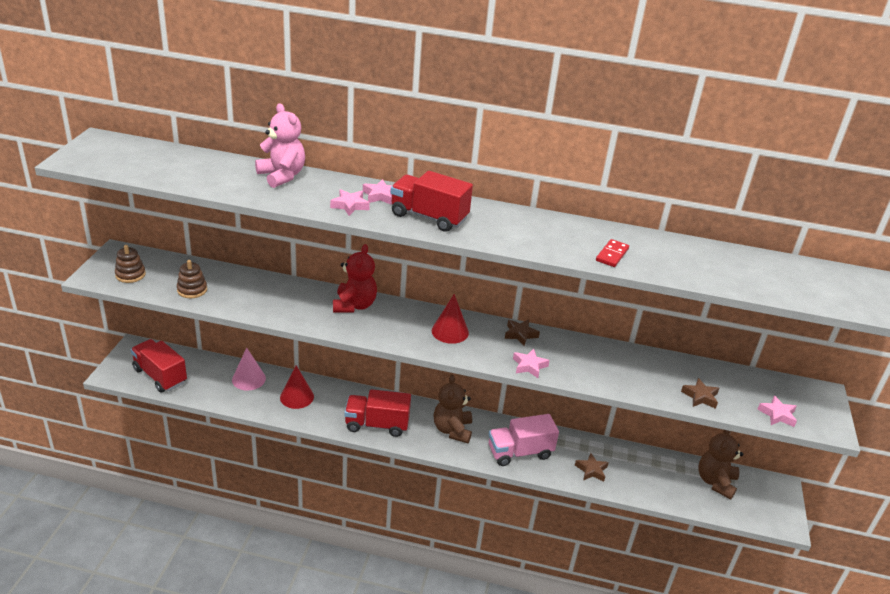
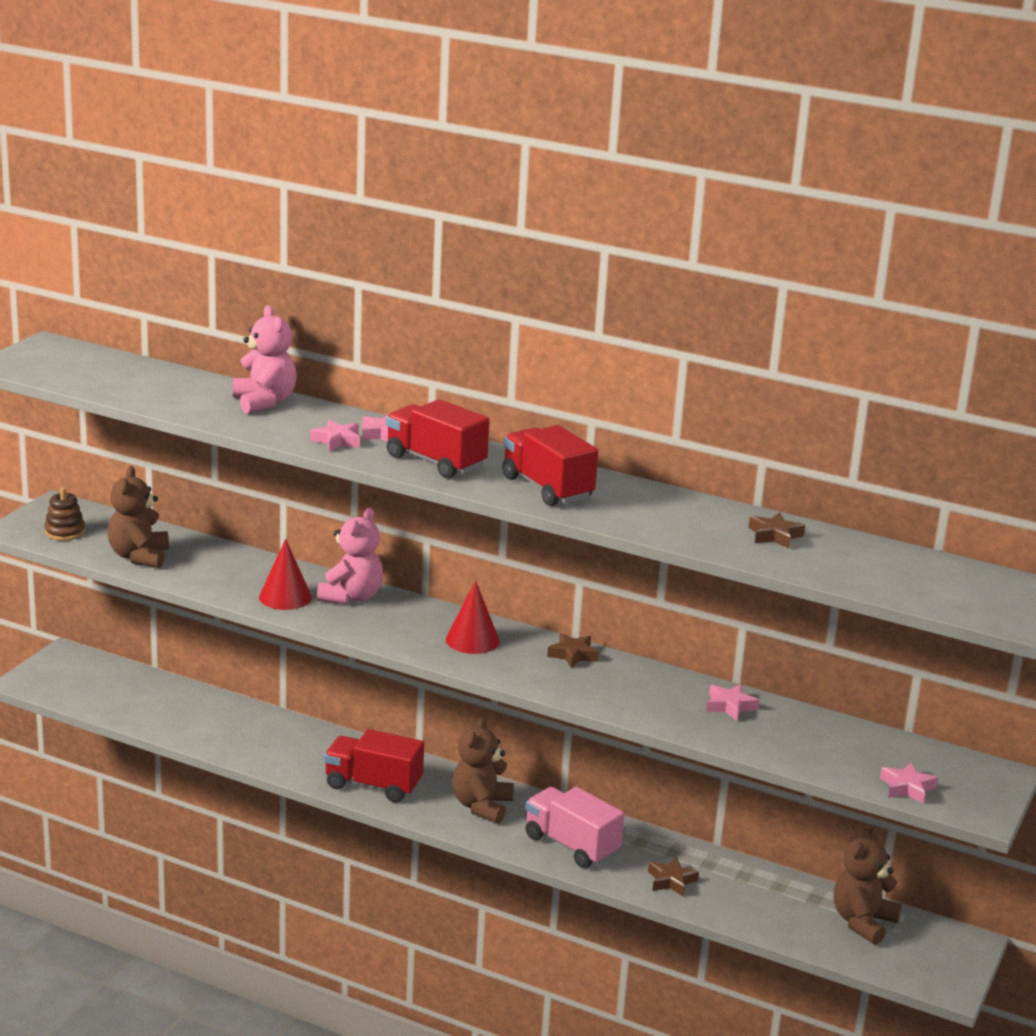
camera: 15 degrees right, 10 degrees down
(160, 376) = (89, 691): red truck -> red truck (547, 488)
(192, 290) = (139, 557): brown stacking toy -> brown teddy bear
(248, 379) = (210, 710): pink cone -> none
(297, 397) = (271, 739): red cone -> red cone (285, 597)
(354, 305) = (351, 597): red teddy bear -> pink teddy bear
(520, 452) = (571, 845): pink truck -> pink truck turned 45 degrees clockwise
(529, 366) = (566, 690): pink star -> pink star (730, 706)
(612, 255) = (662, 524): red domino -> none
(700, 397) = (801, 754): brown star -> brown star (774, 535)

